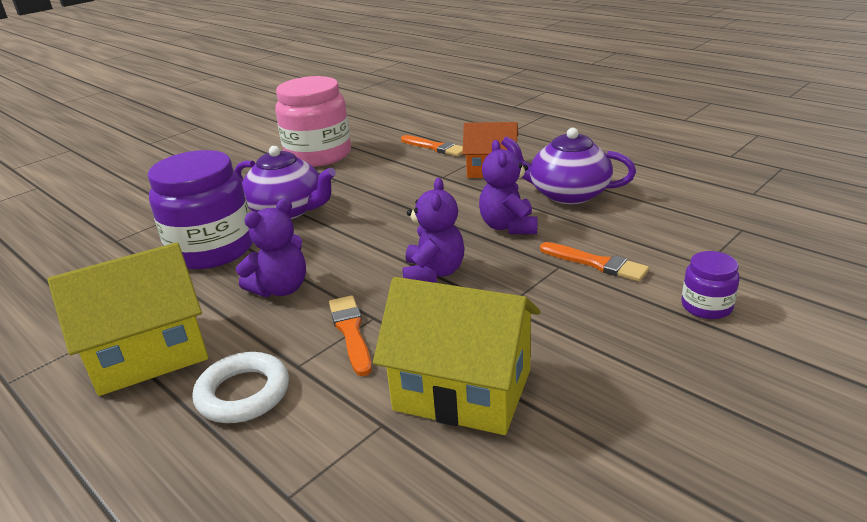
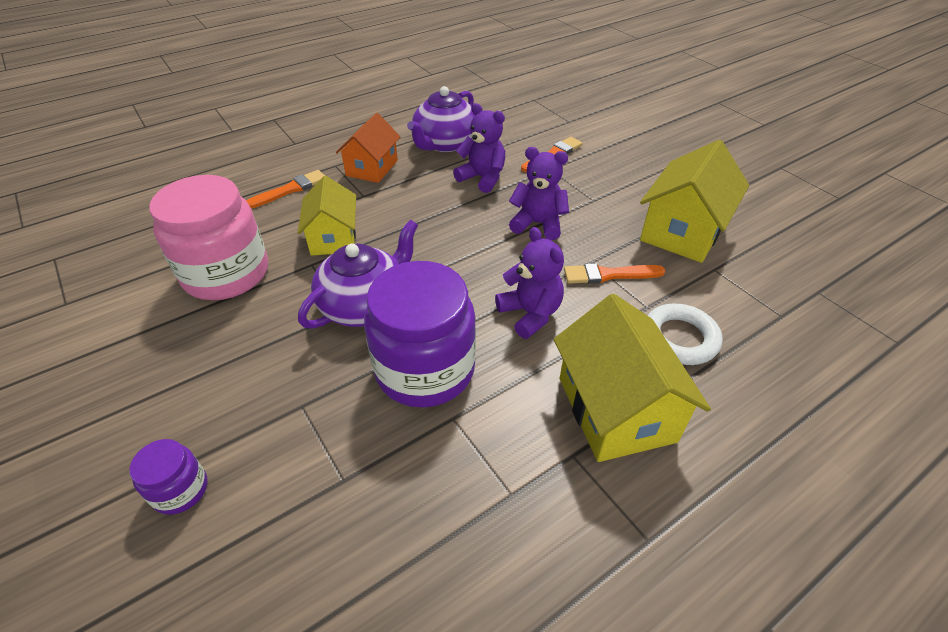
camera: 80 degrees left, 15 degrees up
(373, 179) = (333, 238): none -> yellow house
(508, 226) = (482, 178): purple teddy bear -> purple teddy bear turned 150 degrees counterclockwise
(706, 306) = (613, 133): purple jar -> purple jar (180, 490)

